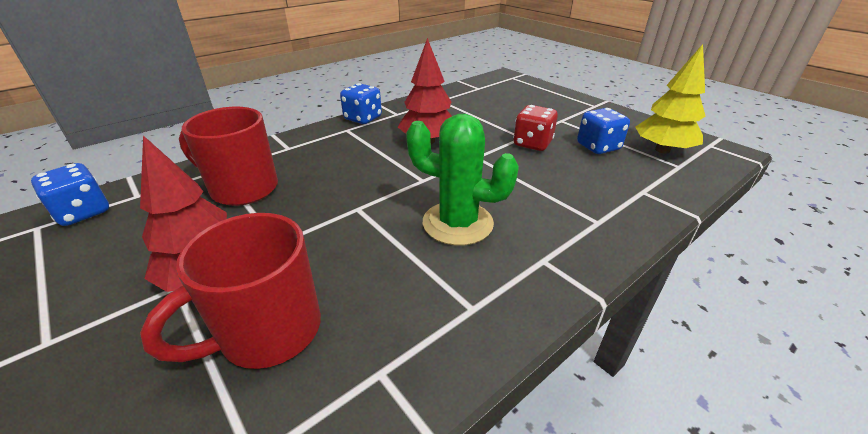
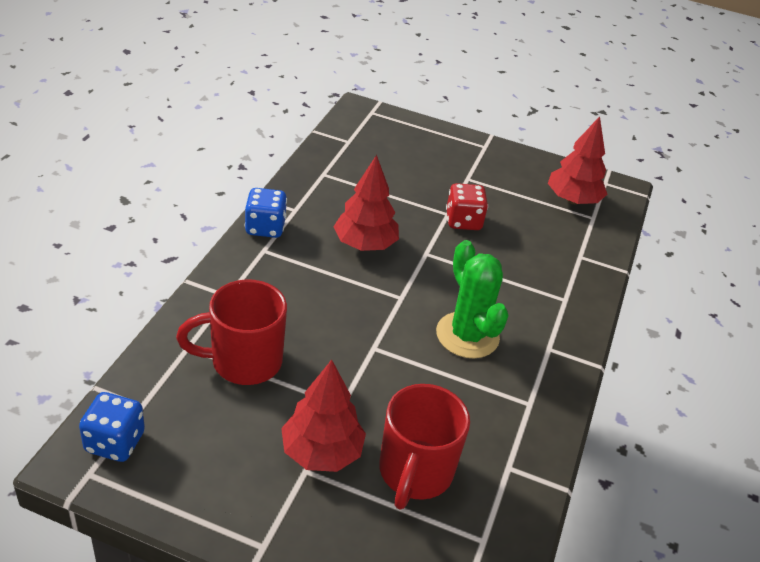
camera: 35 degrees left, 5 degrees up
(457, 223) = (467, 335): green cactus -> green cactus turned 75 degrees clockwise
(598, 147) = (520, 210): blue dice -> none
(662, 150) = (572, 200): yellow tree -> red tree

